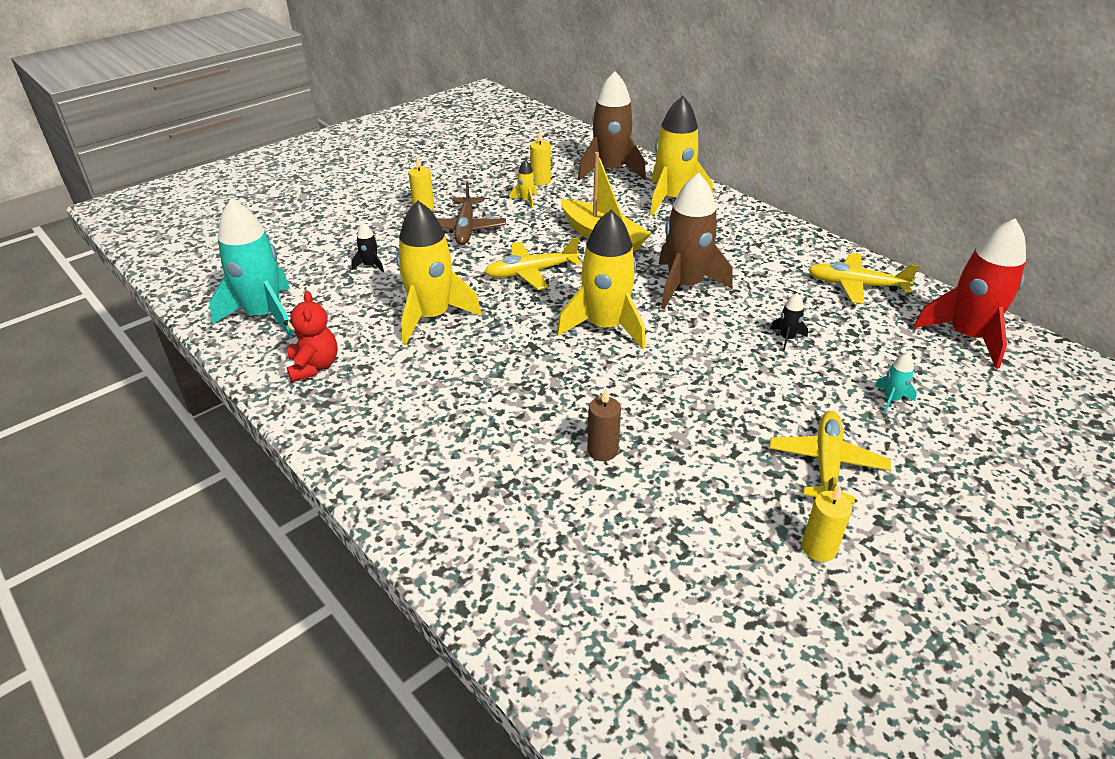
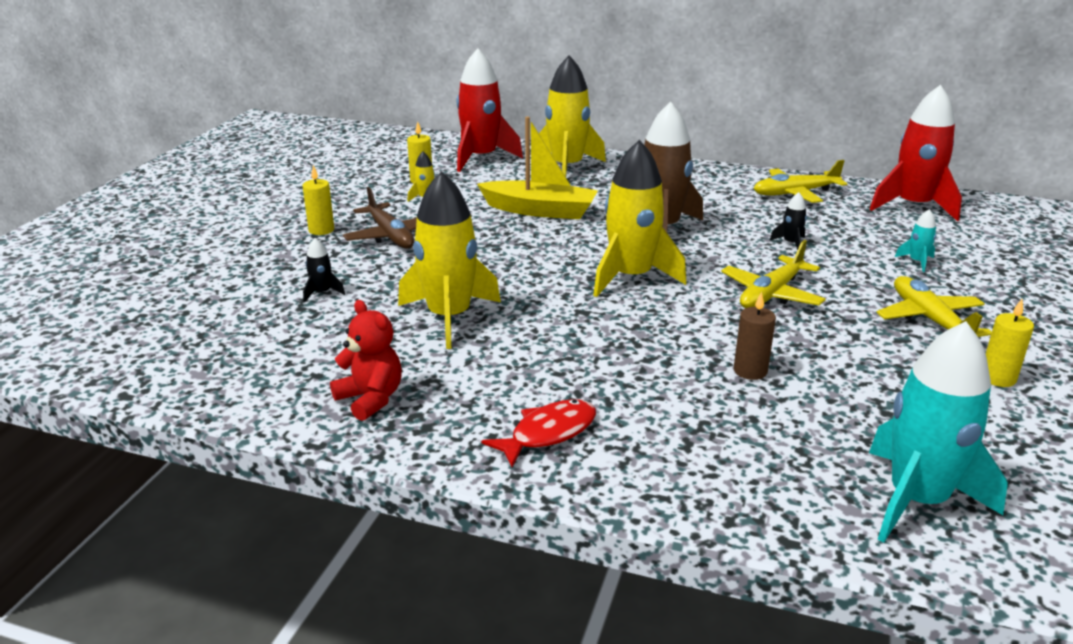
camera: 30 degrees left, 10 degrees down
(264, 315) = (246, 371): turquoise rocket -> turquoise rocket (917, 500)
(395, 442) = (548, 433): none -> red fish
(531, 272) = (506, 254): yellow plane -> yellow plane (771, 294)
(610, 170) = (481, 158): brown rocket -> red rocket

